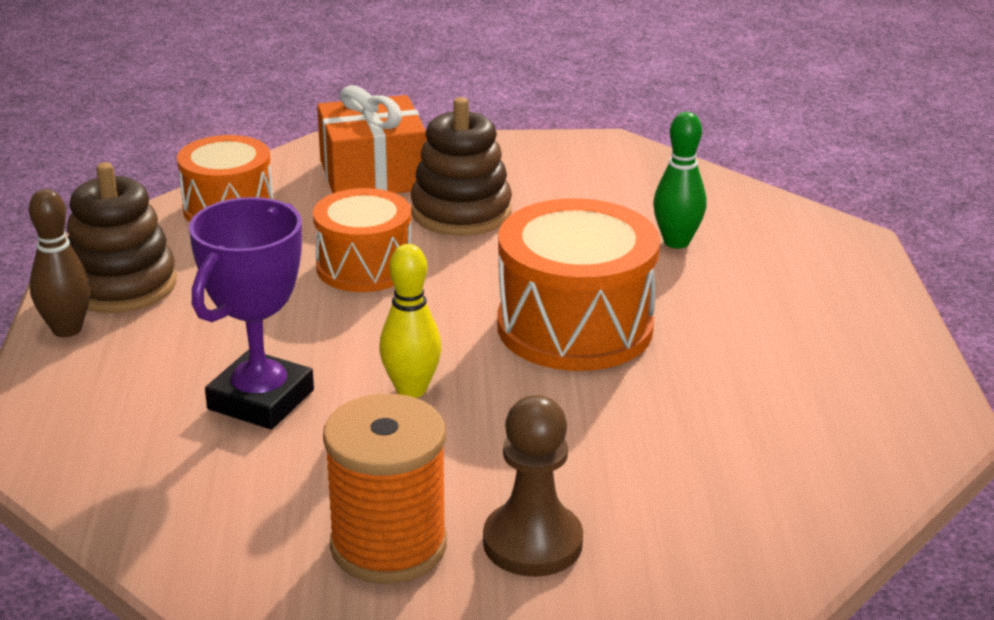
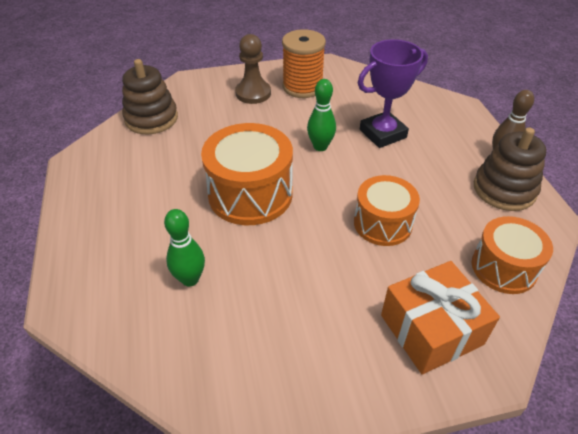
camera: 170 degrees right, 15 degrees up
(261, 400) = (382, 134): purple trophy -> purple trophy turned 45 degrees clockwise
(411, 389) = (320, 146): yellow bowling pin -> green bowling pin
(461, 212) = (345, 290): brown stacking toy -> brown stacking toy (151, 118)

